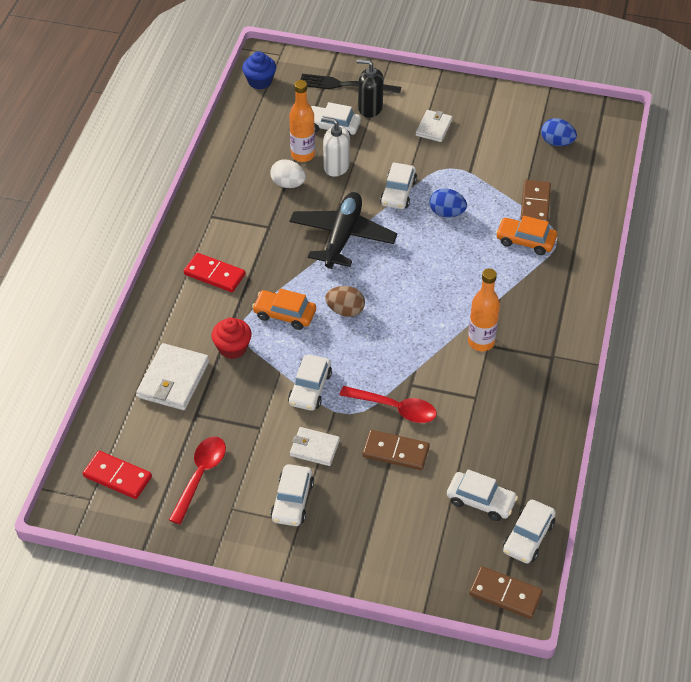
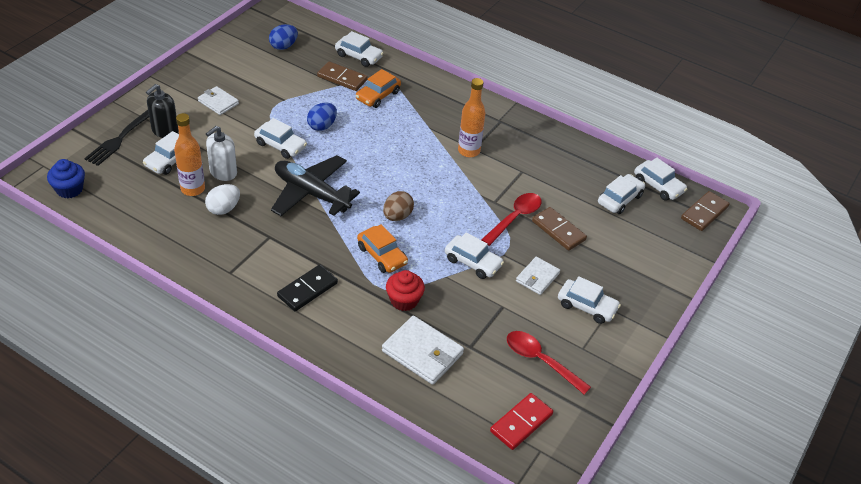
camera: 75 degrees left, 5 degrees down
(214, 274) = (307, 290): red domino -> black domino
(284, 314) = (382, 255): orange car -> orange car turned 75 degrees counterclockwise
(396, 452) = (558, 230): brown domino -> brown domino turned 75 degrees counterclockwise
(583, 205) = (359, 56): none -> white car

